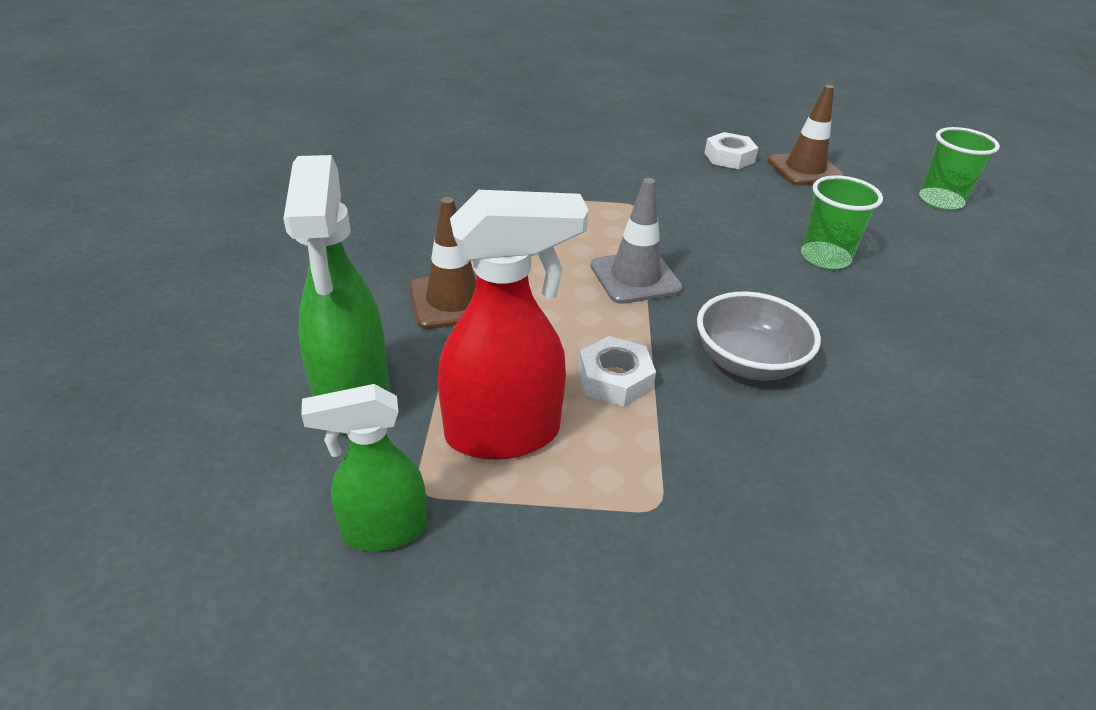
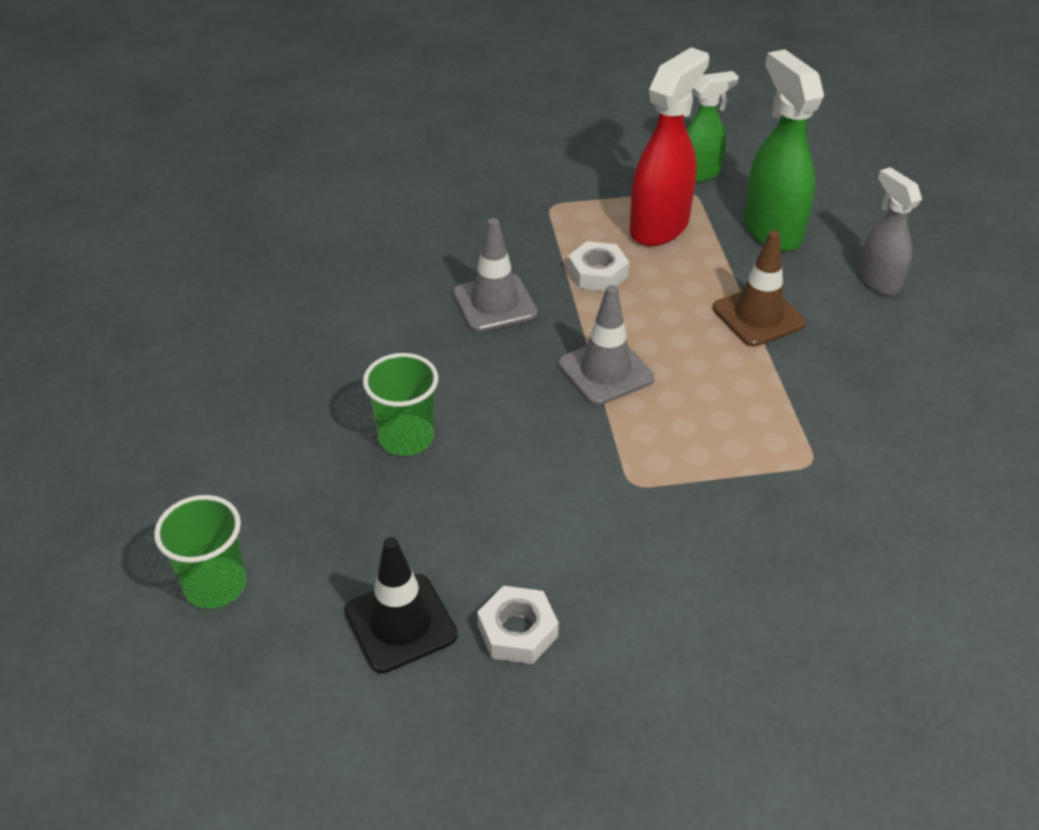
camera: 170 degrees right, 5 degrees up
(289, 313) = (878, 281): none -> grey spray bottle
(504, 434) = (659, 227): red spray bottle -> red spray bottle turned 150 degrees clockwise
(748, 362) = (495, 303): grey bowl -> grey traffic cone
(804, 169) = (400, 623): brown traffic cone -> black traffic cone

